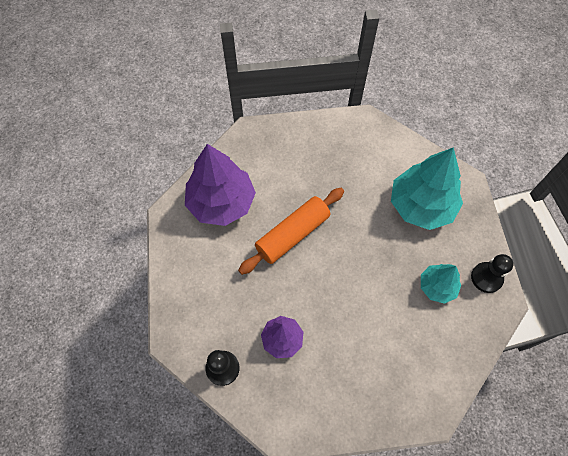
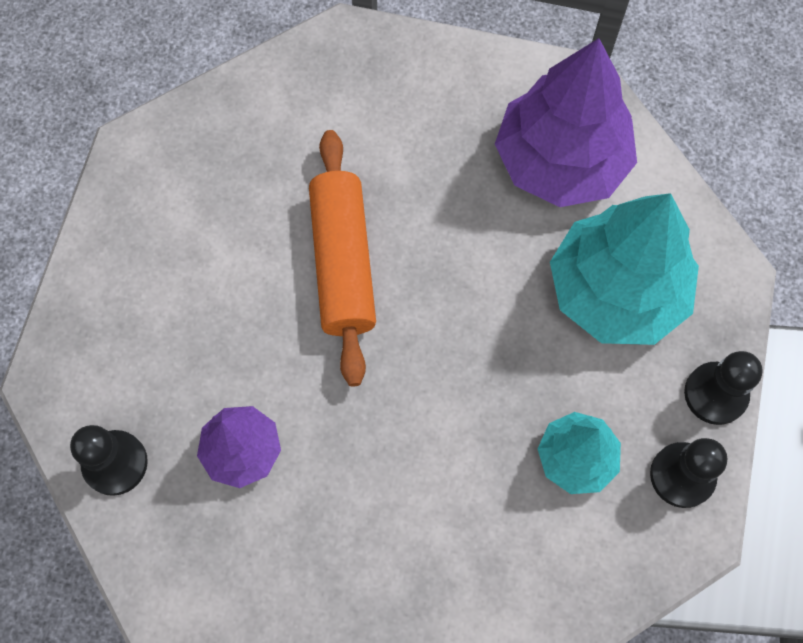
camera: 20 degrees right, 5 degrees up
(221, 202) = (236, 158): purple tree -> purple tree (561, 161)
(292, 234) = (342, 263): orange rolling pin -> orange rolling pin turned 75 degrees counterclockwise
(484, 236) = (715, 394): none -> black pawn

